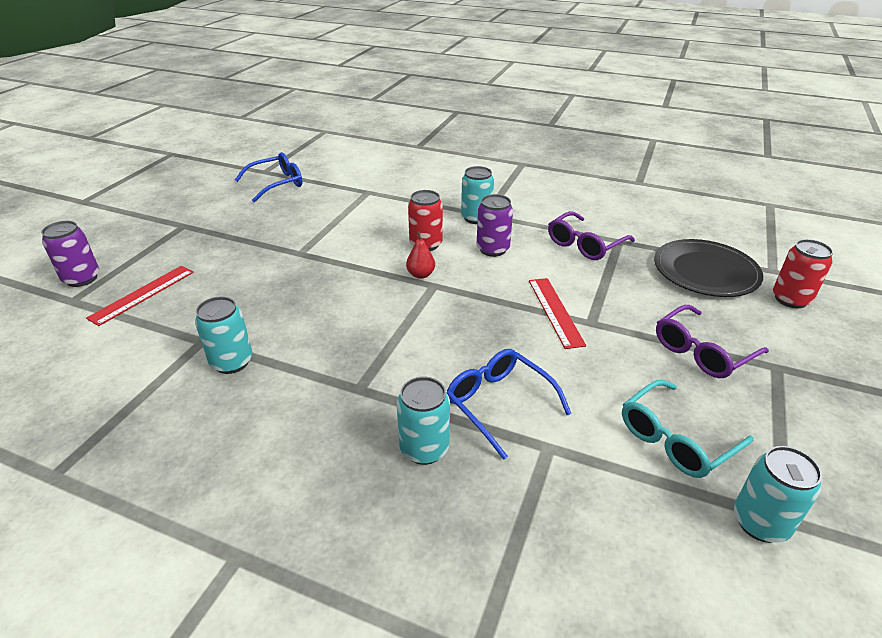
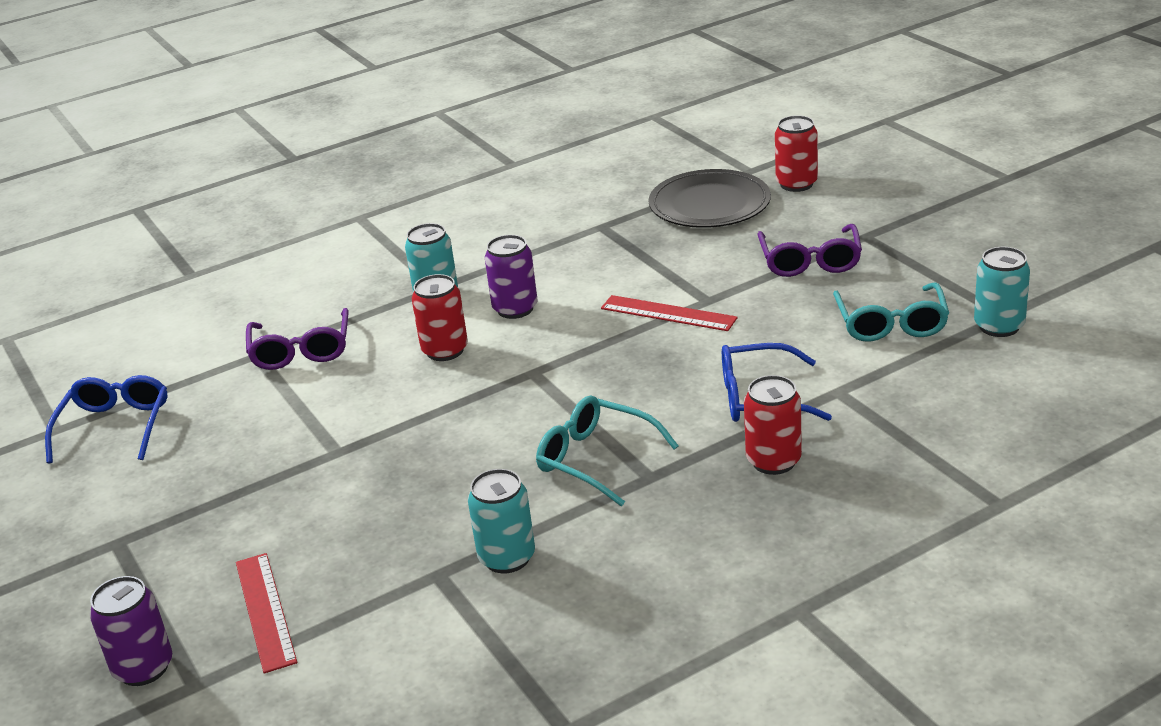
camera: 50 degrees left, 5 degrees down
(361, 353) = (595, 459): none -> turquoise glasses
(421, 275) = (502, 374): red pear -> none
(424, 448) = (773, 461): turquoise can -> red can
(585, 244) = (582, 249): purple glasses -> purple glasses (301, 351)

